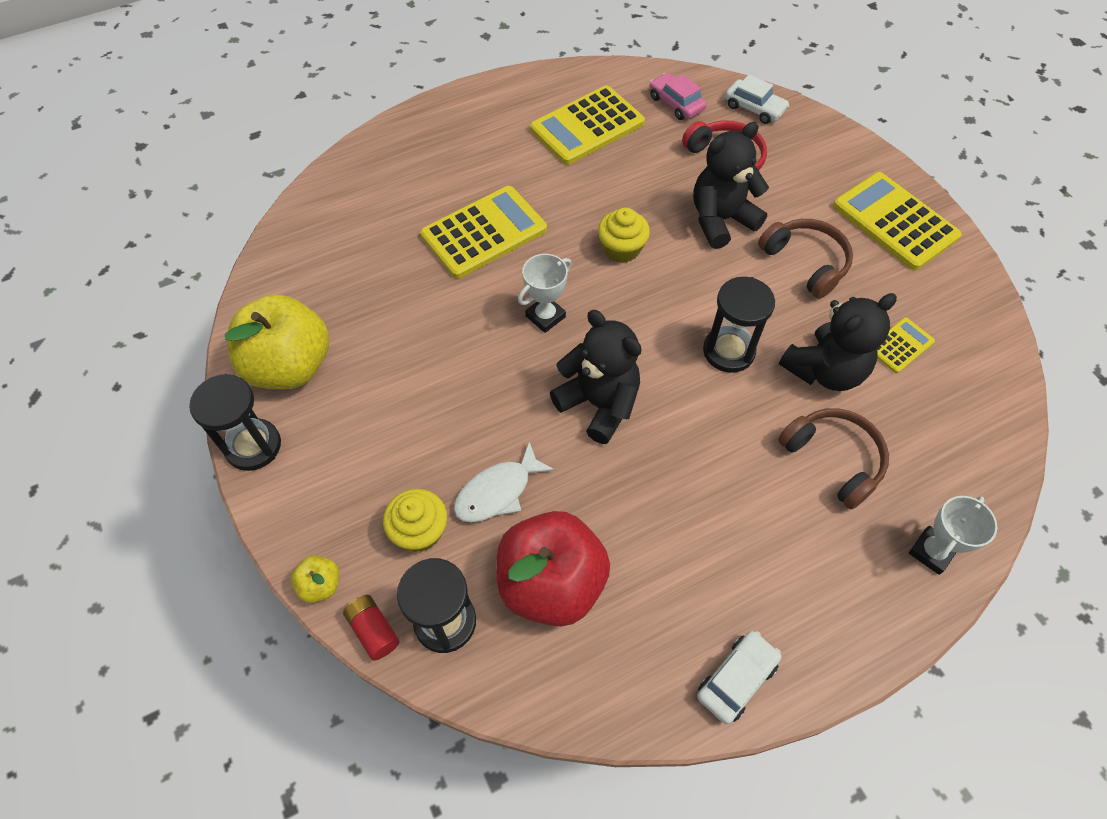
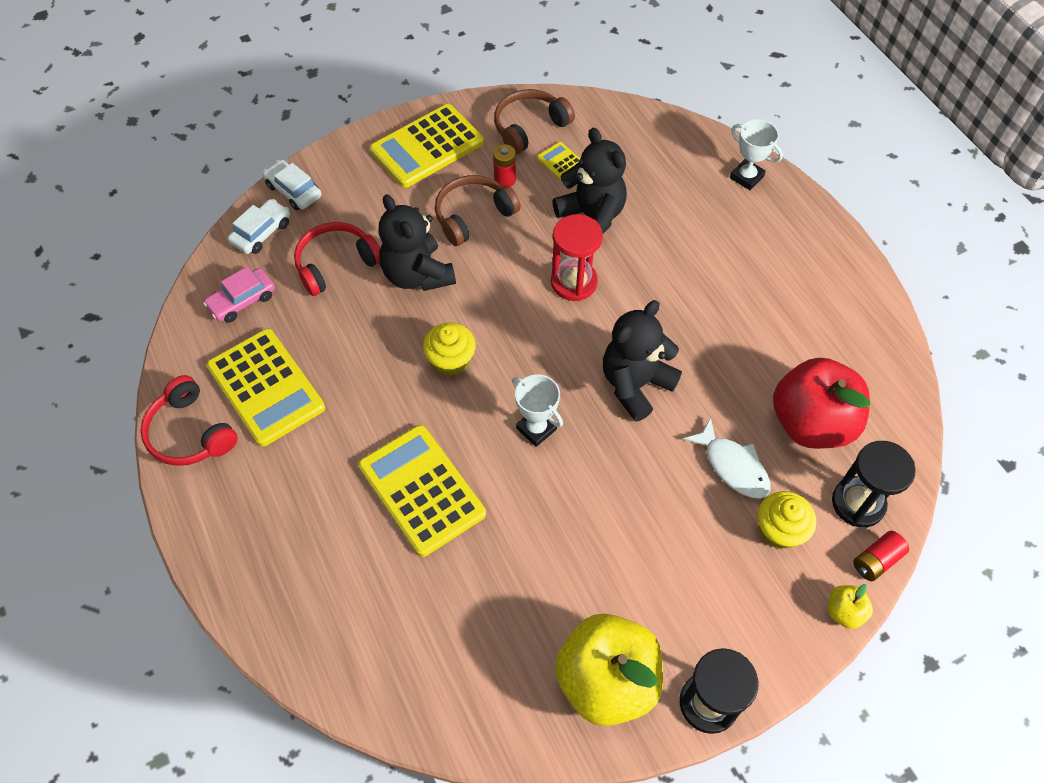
camera: 90 degrees left, 0 degrees up
(543, 87) = (190, 432): none -> red headphones
(728, 351) = (574, 282): black hourglass -> red hourglass
(736, 679) = (863, 303): white car -> white car (293, 191)
(833, 459) = (676, 223): brown headphones -> brown headphones (529, 127)
(863, 289) = (504, 180): none -> red battery

